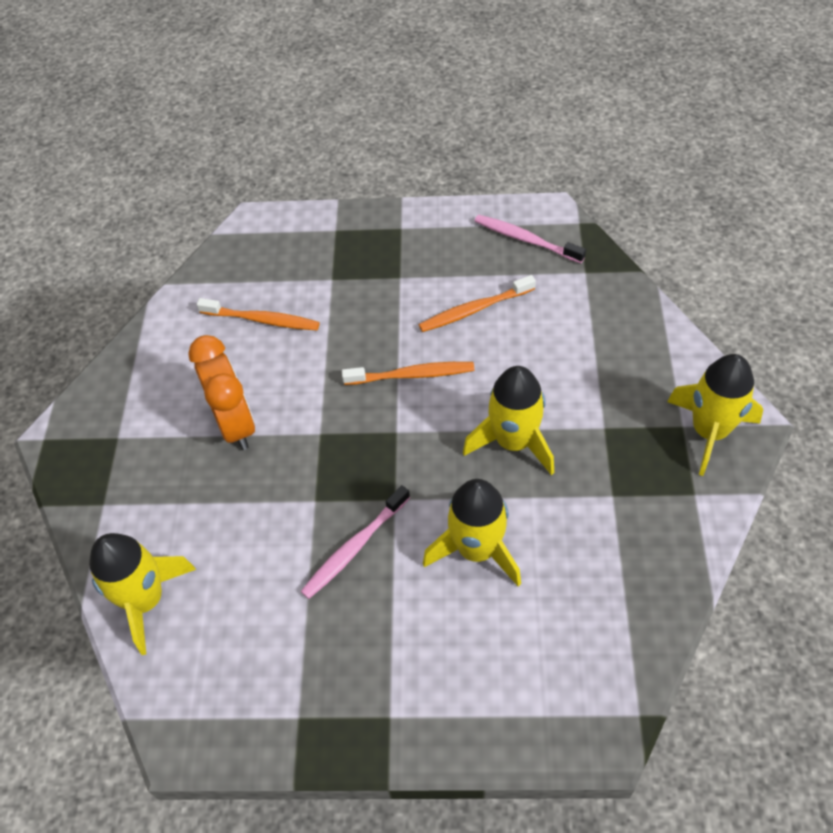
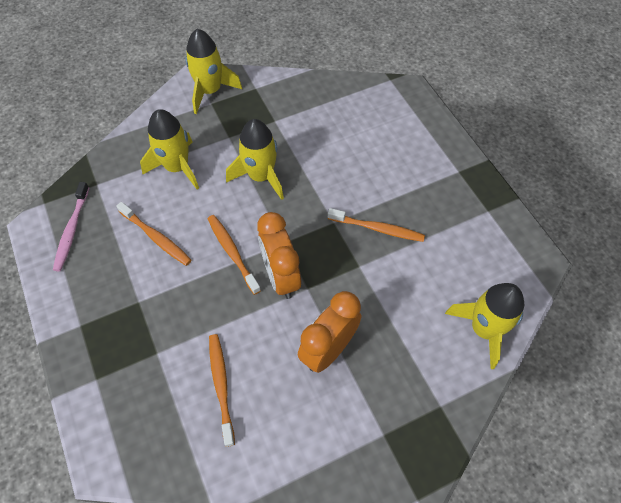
camera: 120 degrees left, 5 degrees up
(351, 412) = (281, 276): none -> orange clock
(354, 547) = (378, 229): pink toothbrush -> orange toothbrush
(477, 550) = (343, 168): yellow rocket -> yellow rocket (177, 167)

